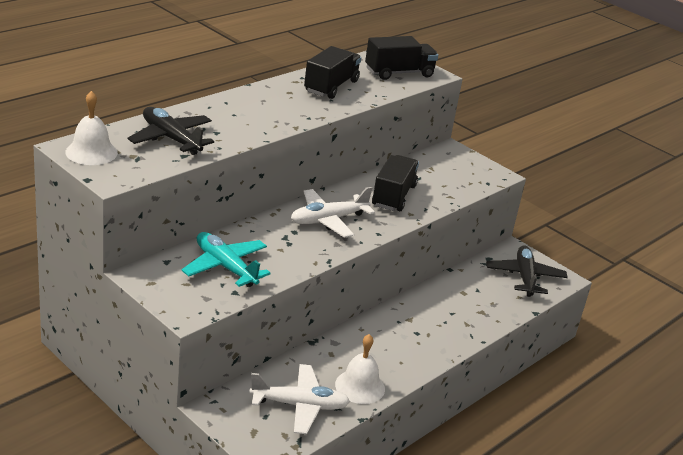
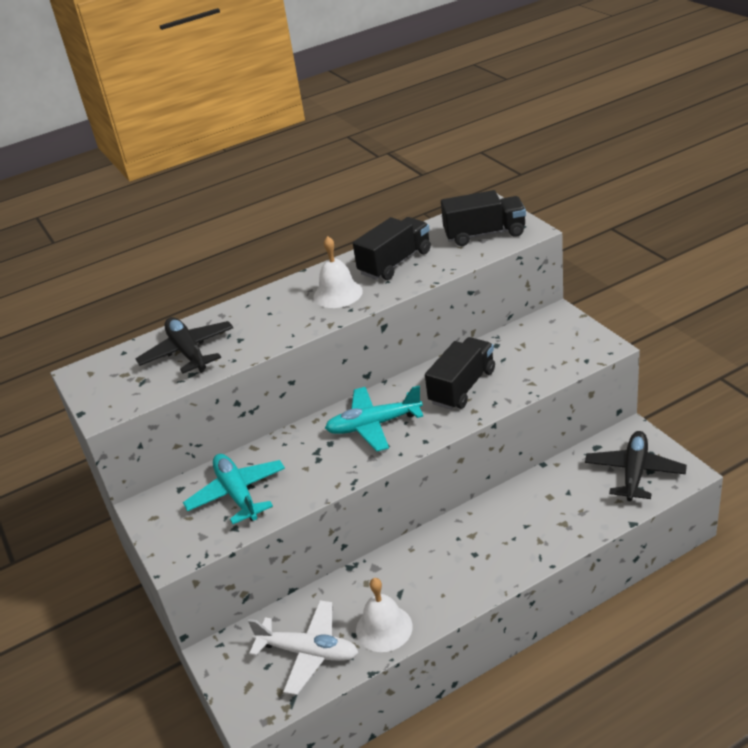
camera: 25 degrees right, 5 degrees up
(91, 152) = (100, 377): white bell -> white bell (338, 294)
(328, 220) = (374, 425): white plane -> turquoise plane

